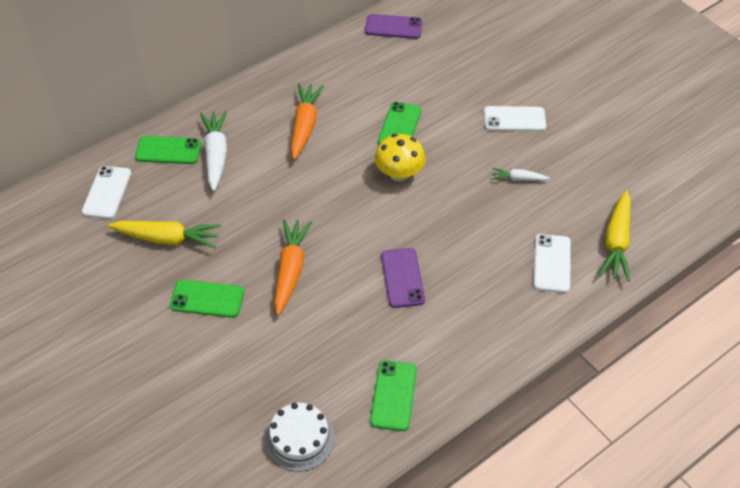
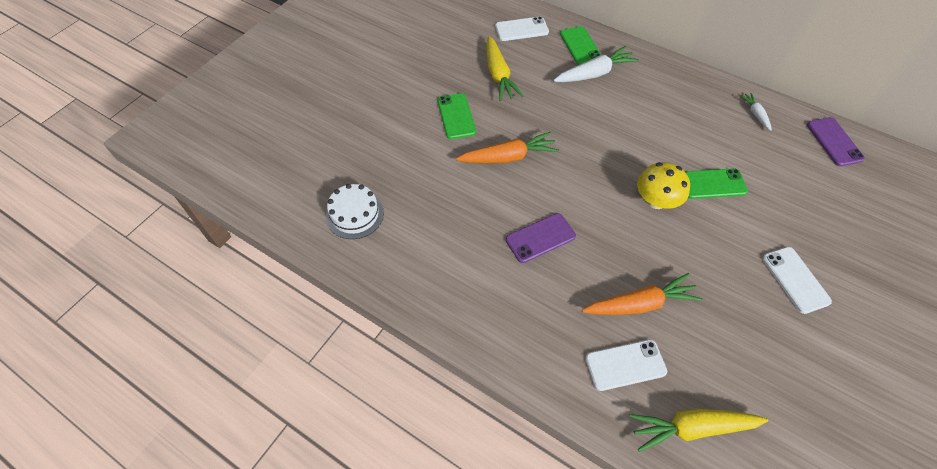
camera: 70 degrees right, 5 degrees up
(305, 125) = (663, 117): orange carrot -> orange carrot (640, 304)
(393, 395) = (416, 267): green phone -> none
(518, 179) = (716, 304): white carrot -> white carrot (755, 114)

